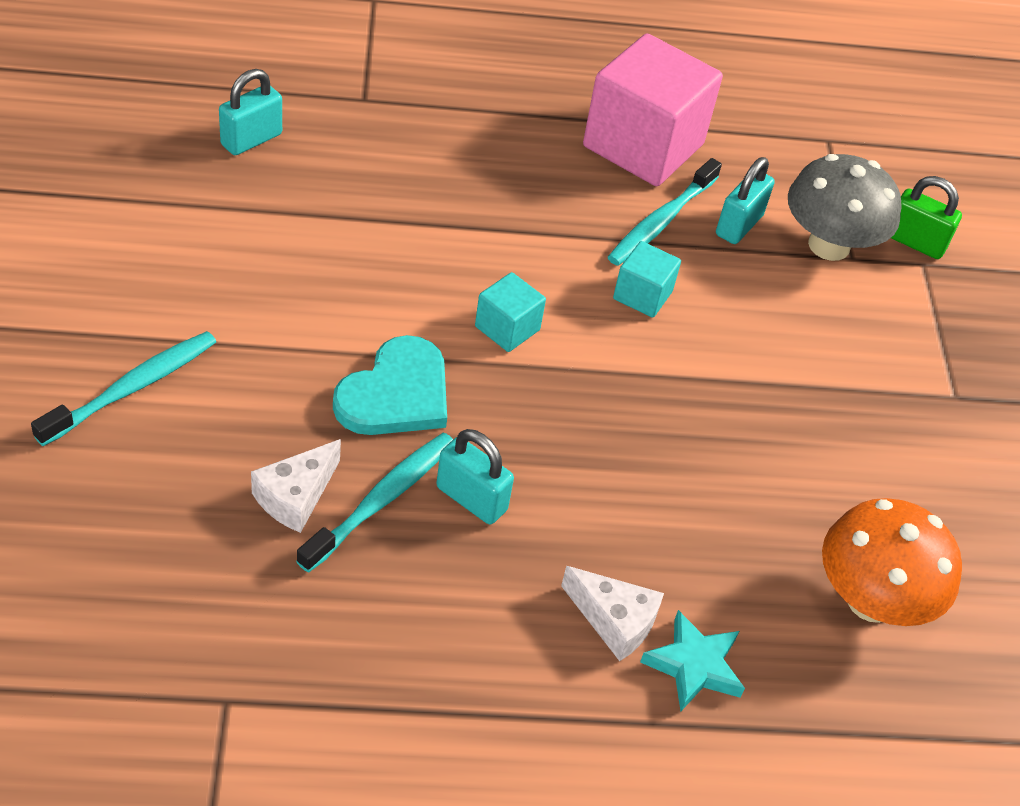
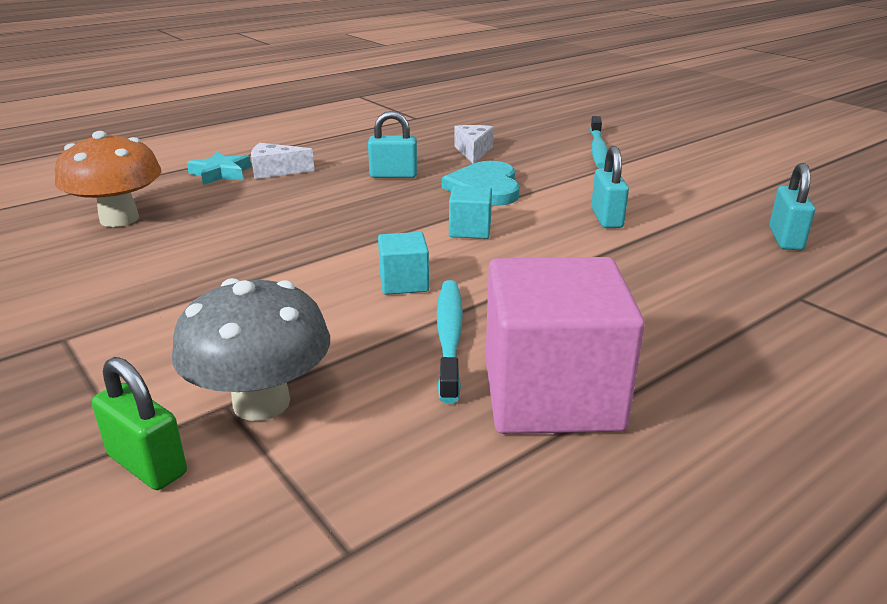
camera: 150 degrees right, 20 degrees down
(381, 500) = (435, 162): turquoise toothbrush -> none
(739, 225) = (374, 371): turquoise padlock -> turquoise padlock (606, 218)
(914, 242) = (147, 464): green padlock -> green padlock turned 45 degrees clockwise

